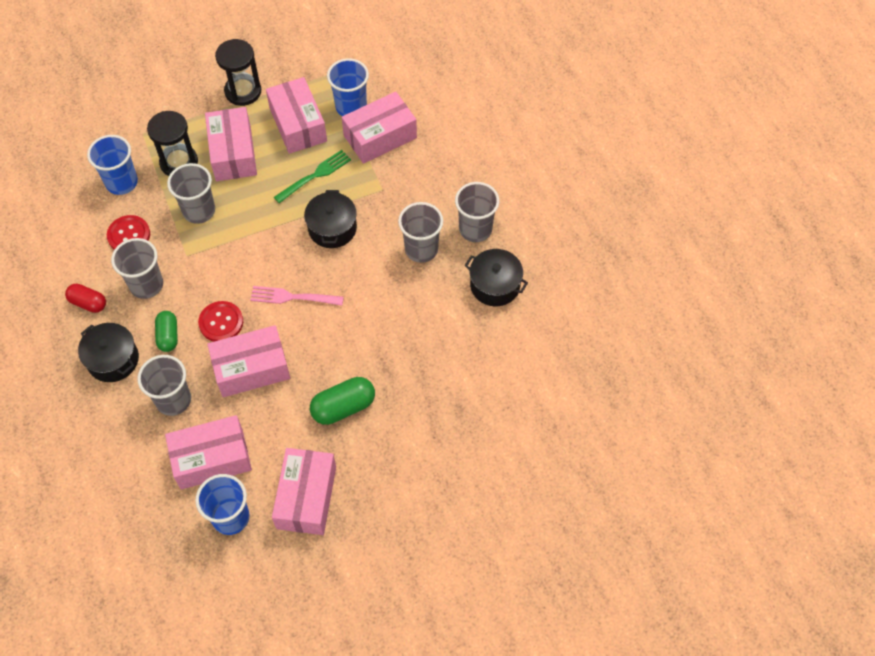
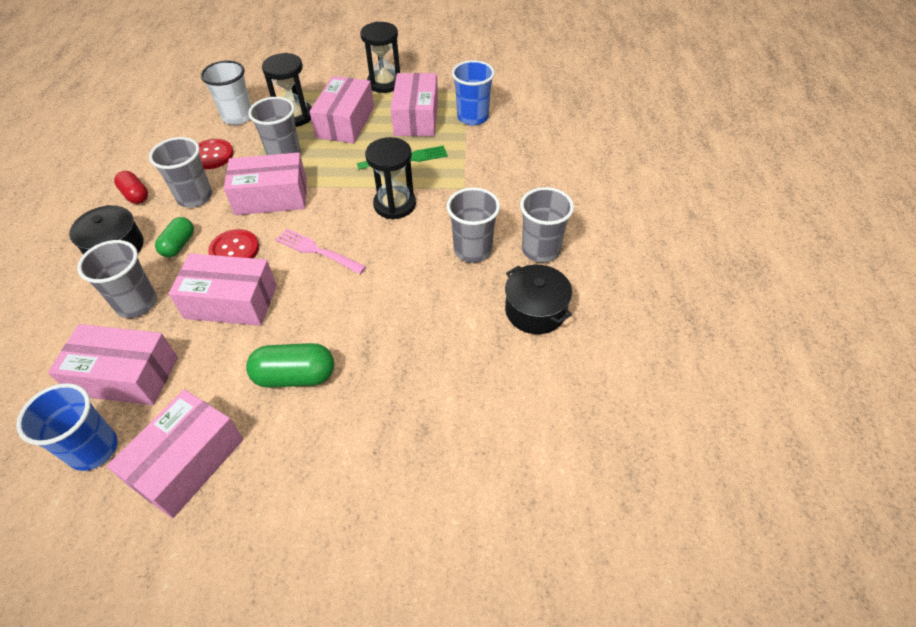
camera: 25 degrees right, 10 degrees down
(122, 182) = (238, 117): blue cup -> white cup
(332, 228) = (394, 204): black pot -> black hourglass
(380, 137) = (486, 146): pink box -> pink box (271, 197)

